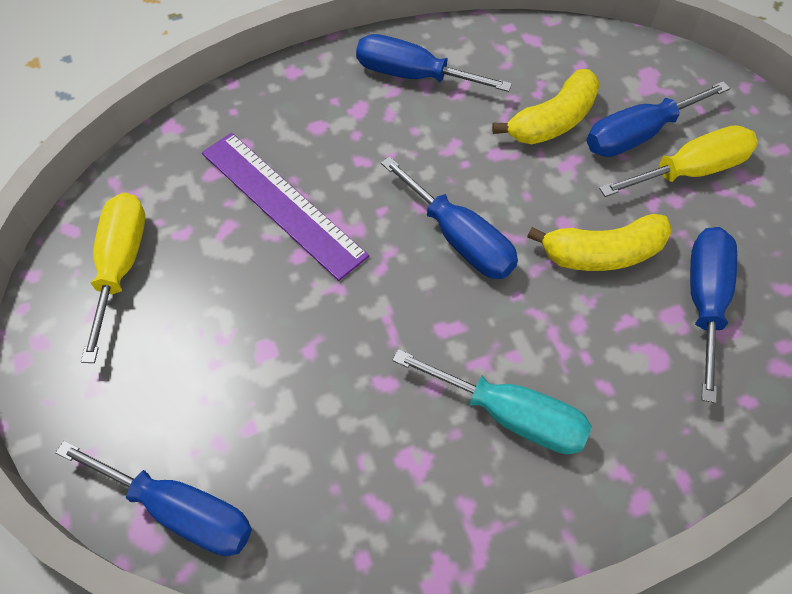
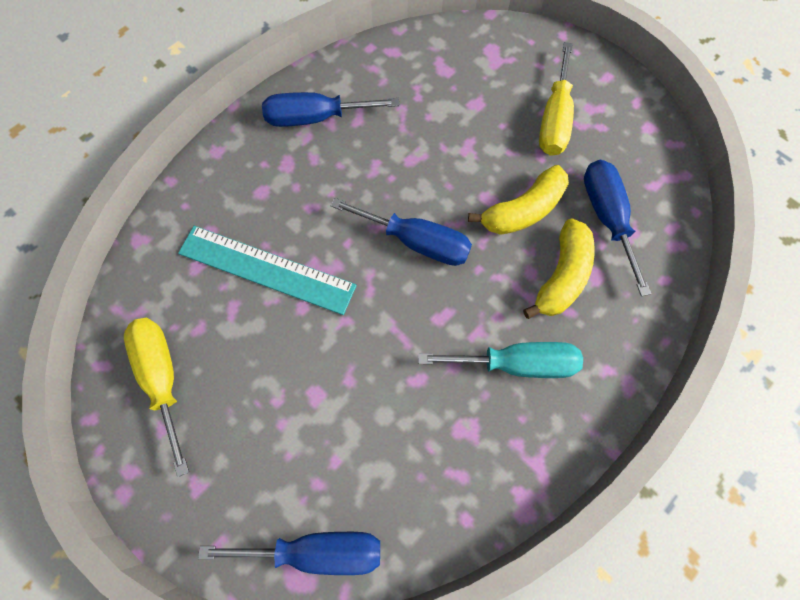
camera: 25 degrees left, 10 degrees up
(282, 203) = (266, 269): purple ruler -> turquoise ruler
(553, 121) = (440, 116): yellow banana -> yellow banana (561, 276)
(638, 135) = (506, 104): blue screwdriver -> none
(690, 171) = (554, 119): yellow screwdriver -> yellow screwdriver turned 150 degrees clockwise

